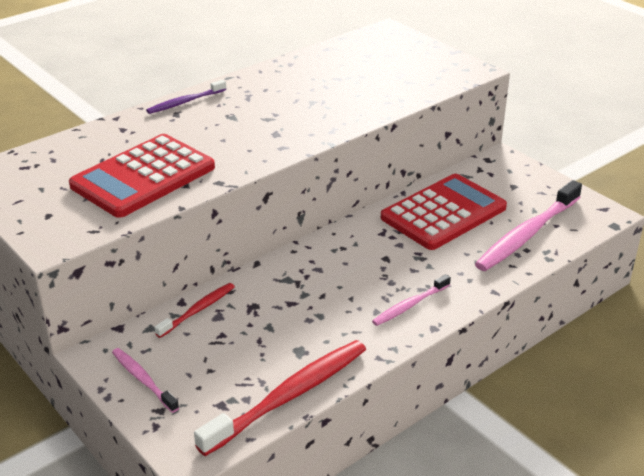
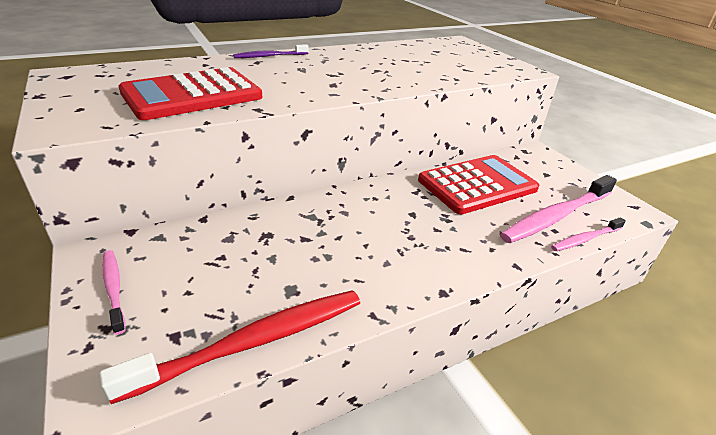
camera: 10 degrees right, 0 degrees up
(197, 310) = (212, 229): red toothbrush -> none
(410, 305) = (424, 263): pink toothbrush -> pink toothbrush (585, 239)

